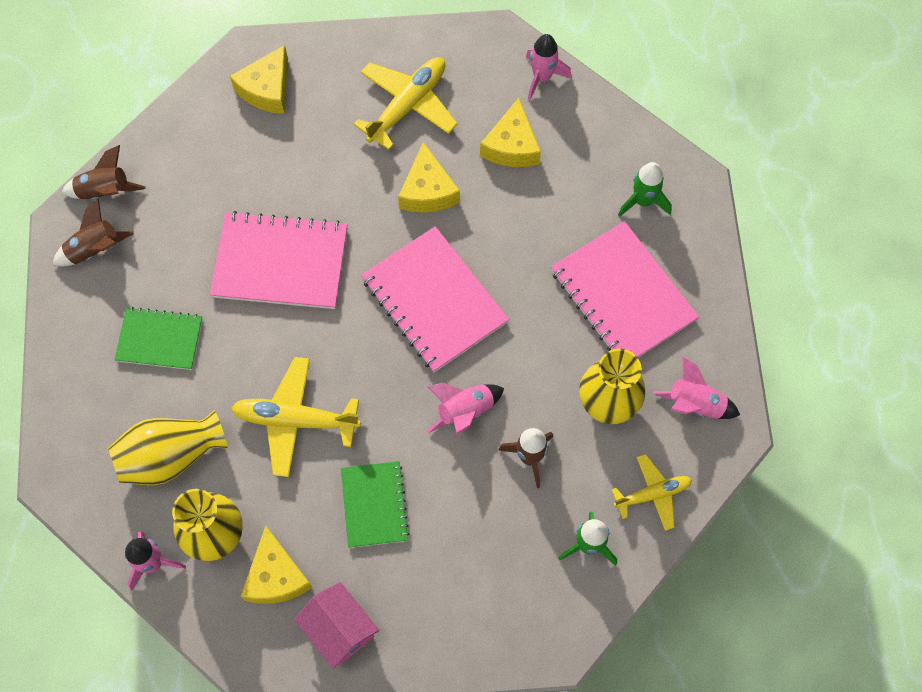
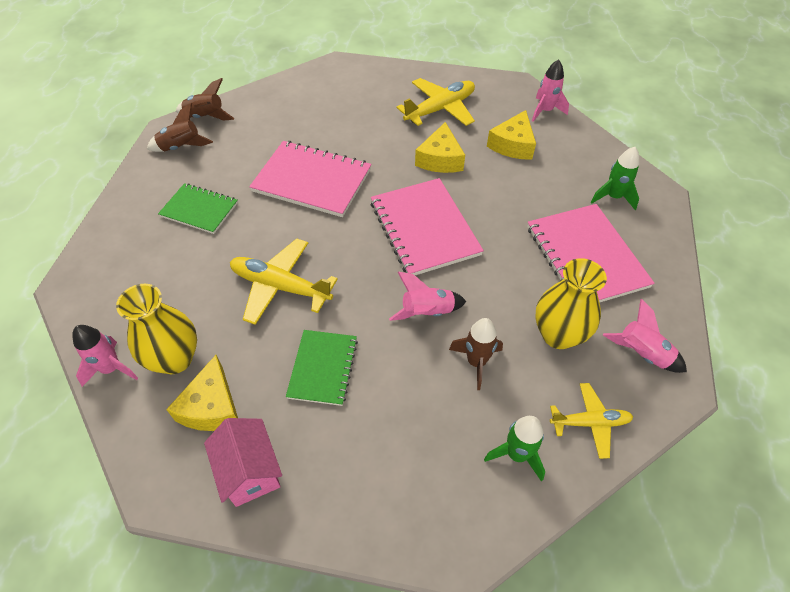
camera: 15 degrees right, 15 degrees down
(171, 456) = (168, 290): yellow vase -> none
(267, 89) = (343, 84): yellow cheese -> none

